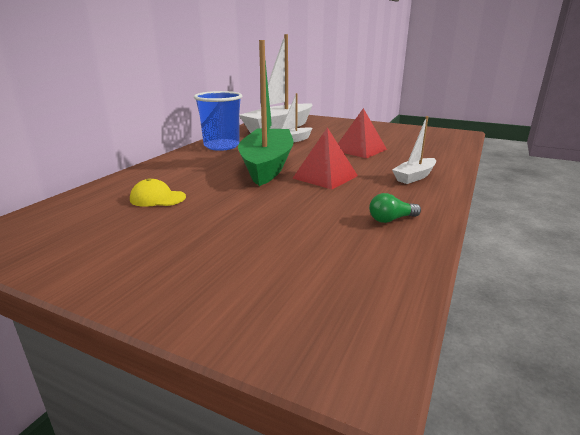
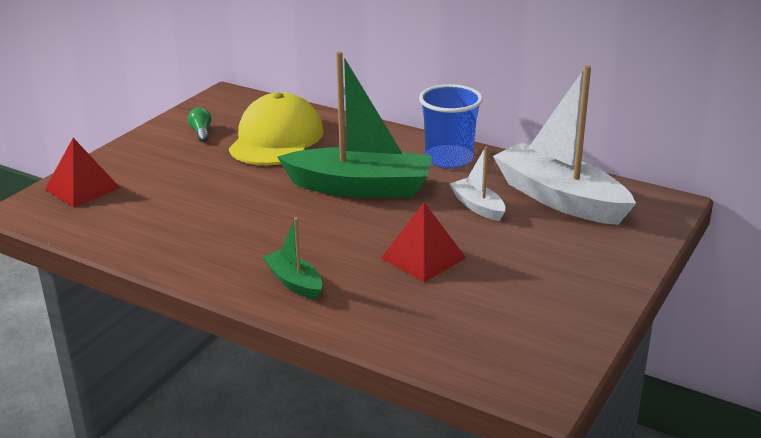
camera: 95 degrees right, 5 degrees up
(157, 198) = (276, 139): yellow cap -> yellow cap, size x2.31
(325, 177) = (310, 221): red pyramid -> red pyramid (82, 188)
(391, 219) = (182, 246): green light bulb -> green light bulb (201, 132)
(414, 177) = (294, 282): white boat -> green boat

